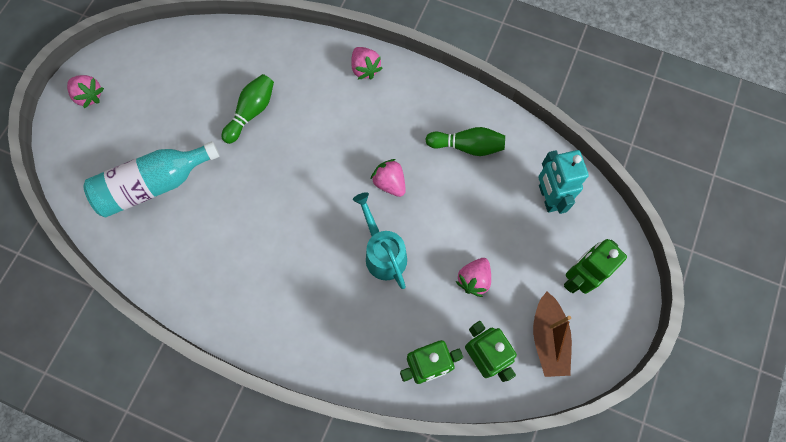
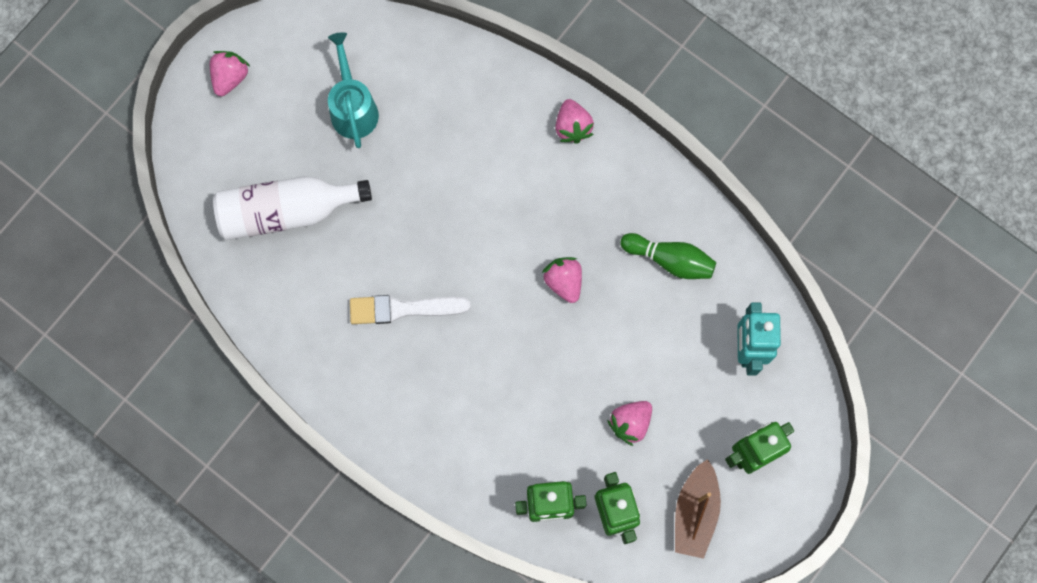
camera: 15 degrees right, 5 degrees up
(89, 96) = (230, 77): pink strawberry -> pink strawberry turned 120 degrees counterclockwise
(154, 185) = (287, 211): turquoise bottle -> white bottle
(251, 112) = (420, 149): green bowling pin -> none
(266, 236) = (403, 309): none -> white brush
(383, 252) = (533, 364): turquoise watering can -> turquoise watering can (353, 107)

